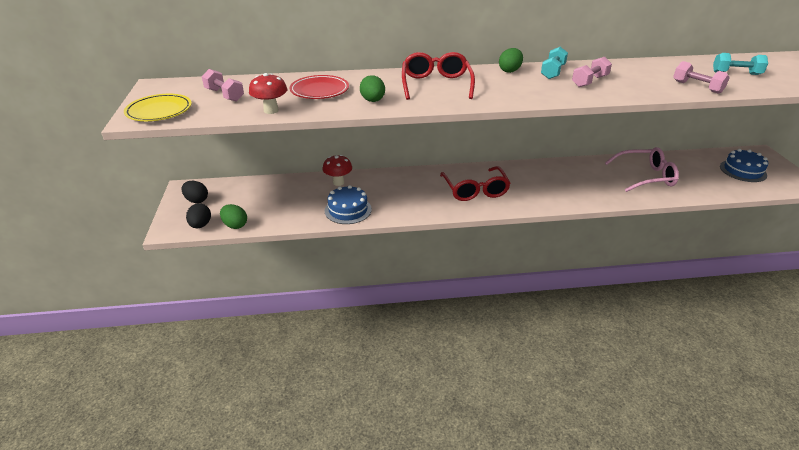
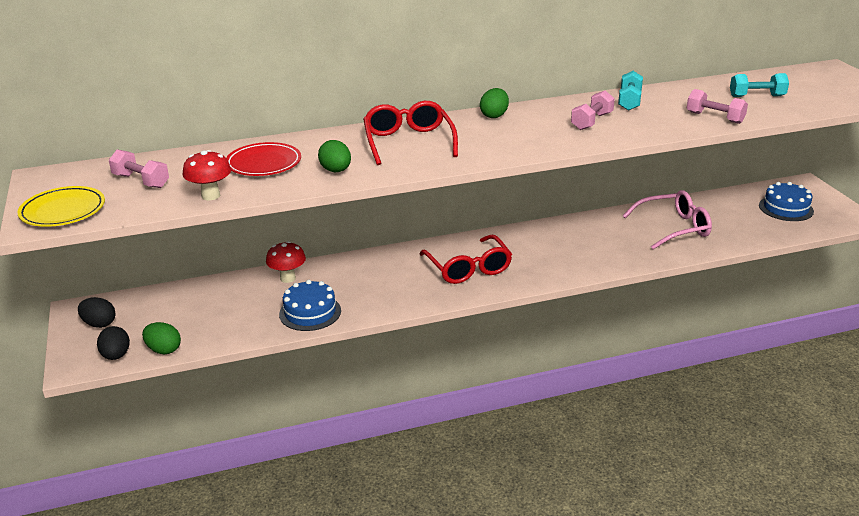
camera: 10 degrees left, 5 degrees down
(552, 72) = (546, 113): turquoise dumbbell -> turquoise dumbbell (629, 101)

